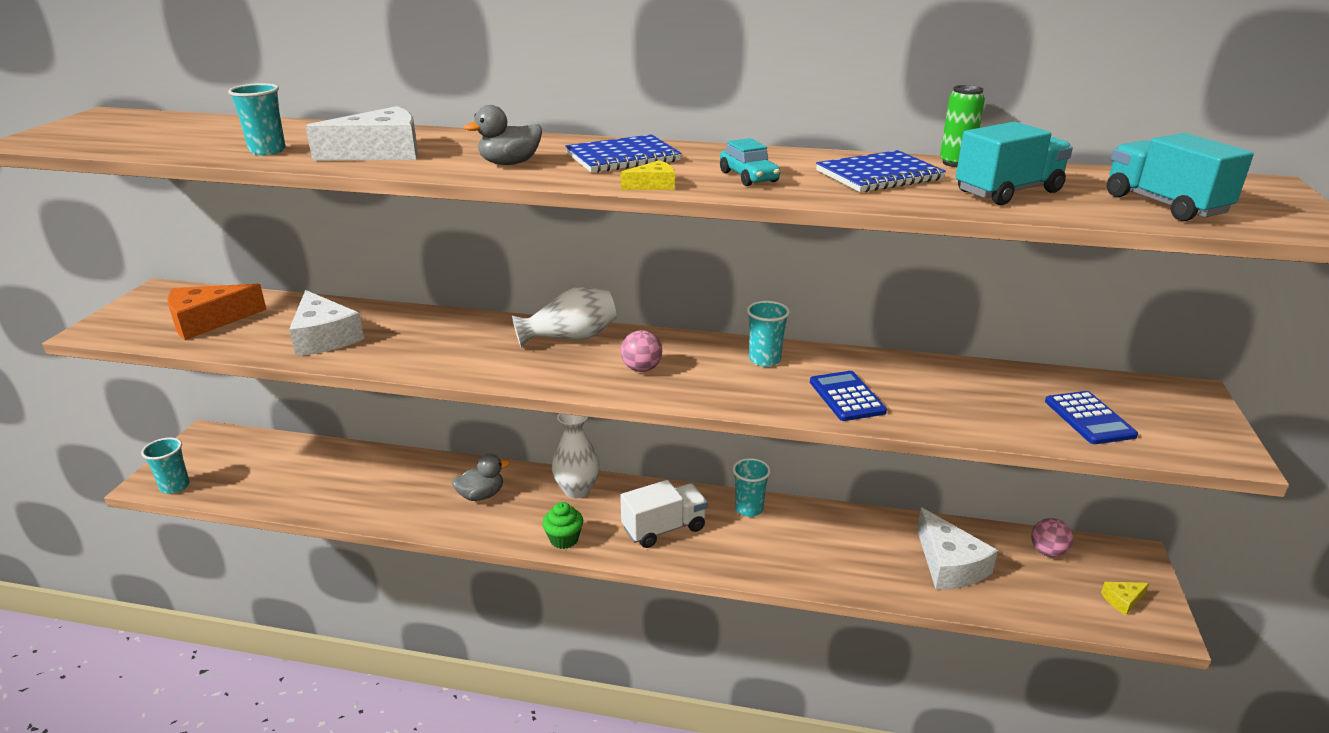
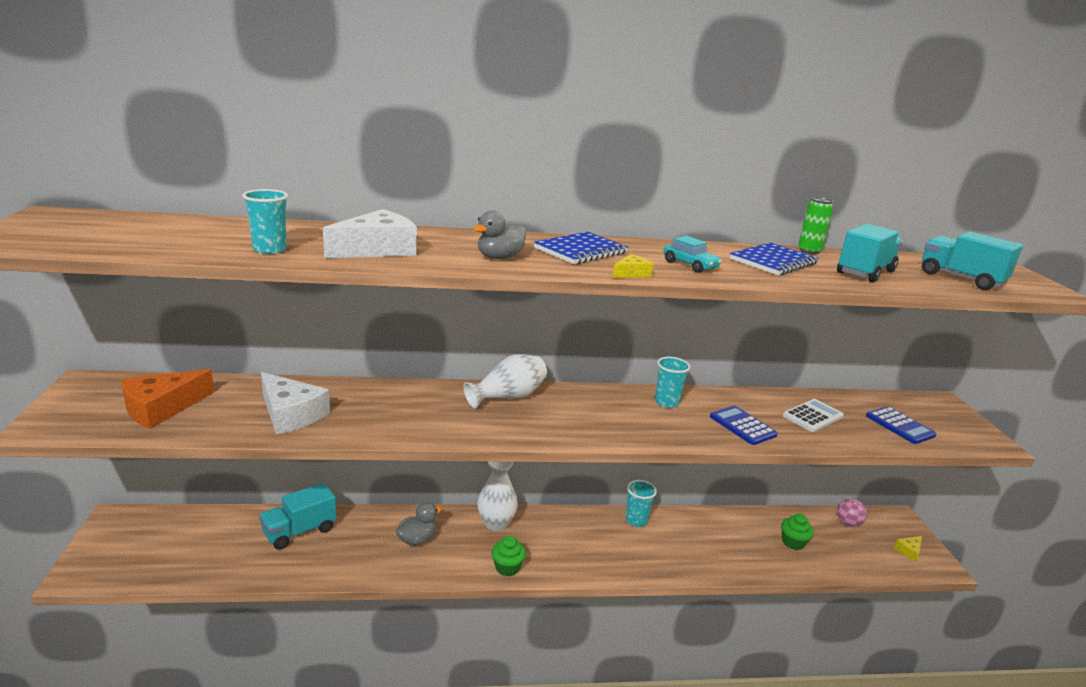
camera: 20 degrees left, 5 degrees down
(175, 486) = (108, 574): turquoise cup -> none
(366, 470) = (299, 531): none -> turquoise truck
(641, 369) = (582, 418): pink ball -> none
(664, 529) = (581, 546): white truck -> none
(949, 564) = (793, 542): white cheese -> green cupcake
(960, 394) = (812, 416): none -> white calculator

